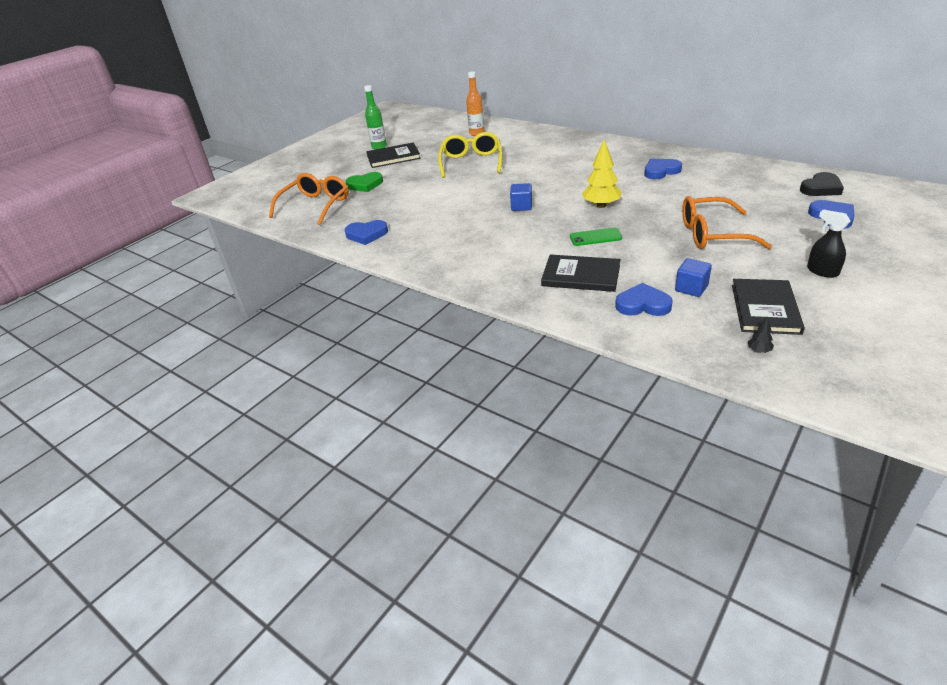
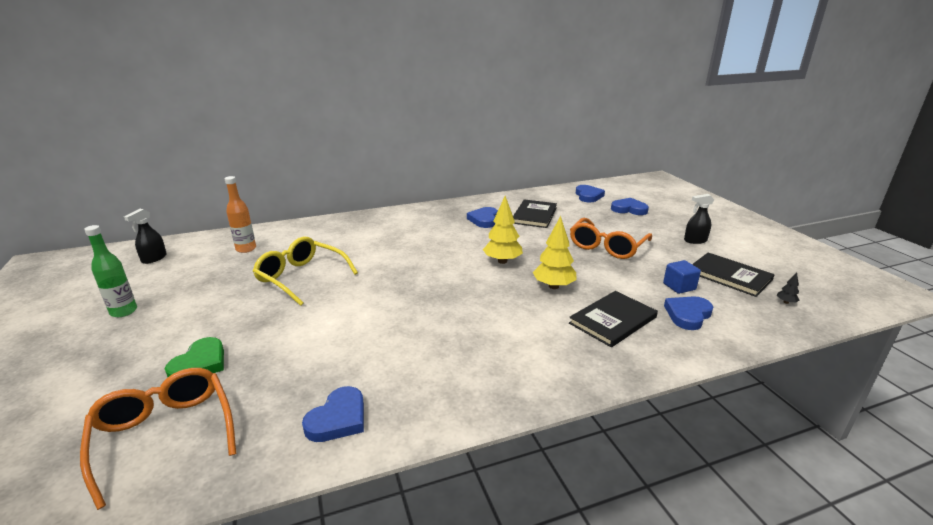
camera: 60 degrees left, 10 degrees down
(393, 157) = (176, 313): black book -> black book (534, 215)
(430, 123) = (154, 258): none -> black spray bottle
(521, 206) = (443, 292): blue cube -> none
(595, 237) = (553, 286): green phone -> yellow tree
(821, 188) = (588, 196): black heart -> blue heart

